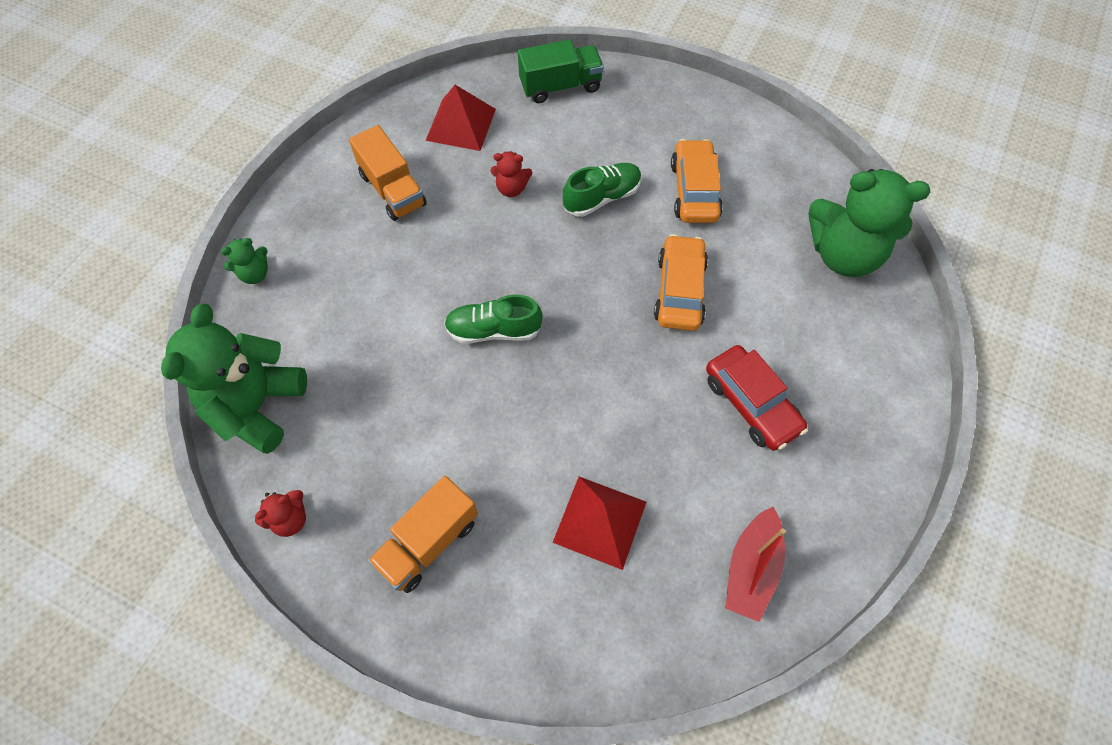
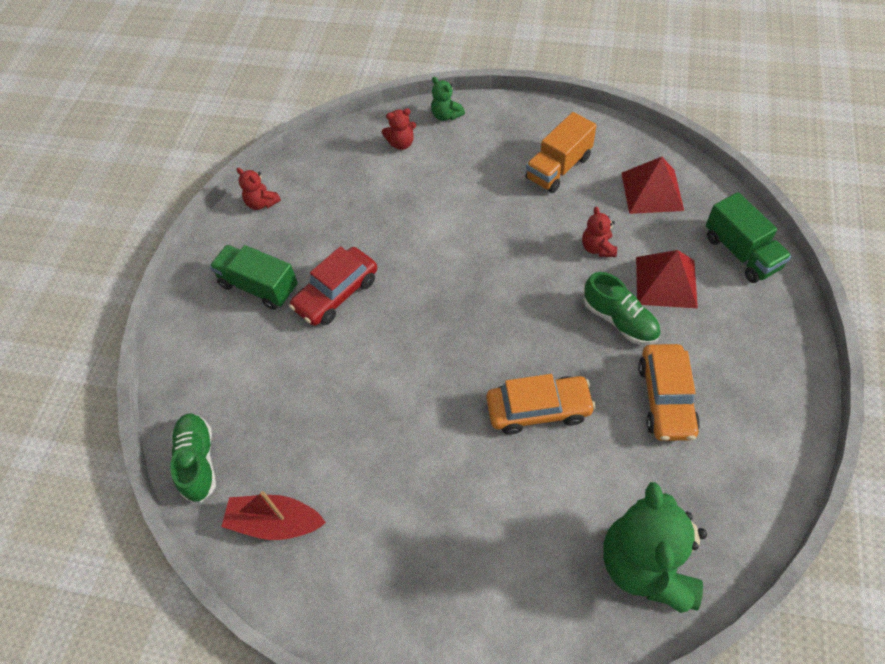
camera: 80 degrees right, 5 degrees down
(256, 406) = (340, 155): green teddy bear -> none
(274, 332) = (401, 143): none -> red teddy bear
(428, 542) = (259, 286): orange truck -> green truck
(493, 330) = (447, 276): green shoe -> green shoe (198, 461)
(599, 522) = (295, 395): red pyramid -> red pyramid (666, 282)
(694, 190) = (666, 398): orange car -> orange car turned 105 degrees clockwise
(751, 404) = (435, 496): red car -> red car (336, 294)

